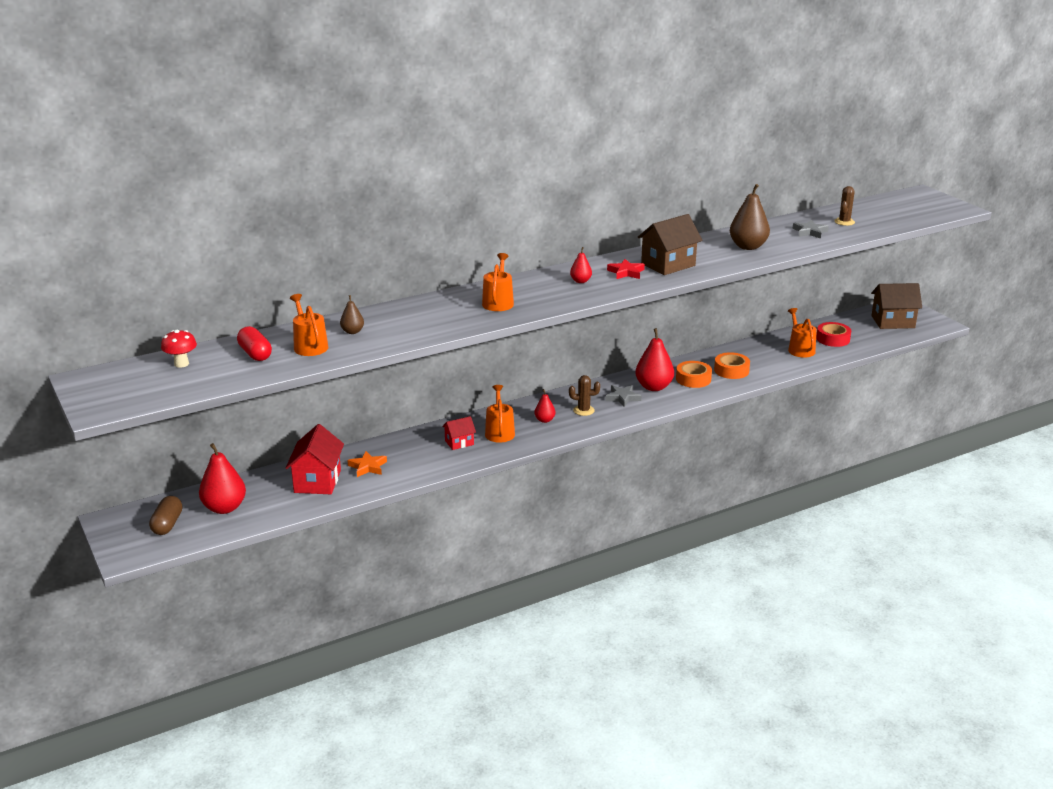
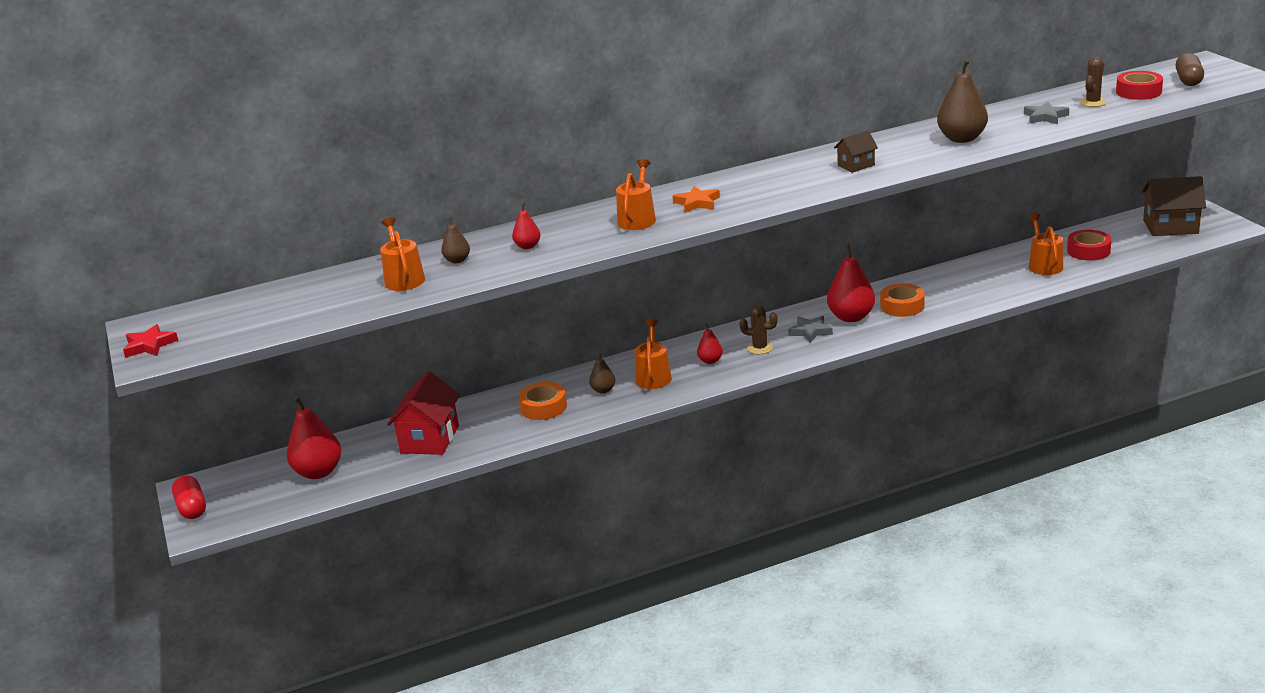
camera: 10 degrees right, 0 degrees up
(167, 524) = (251, 492): brown capsule -> brown capsule (1188, 80)
(181, 364) = (254, 304): red mushroom -> none
(255, 354) = (339, 290): red capsule -> red capsule (192, 508)
(368, 467) = (491, 421): orange star -> orange star (697, 203)
(459, 442) = (603, 390): red house -> brown pear
(580, 281) = (743, 190): red pear -> red pear (528, 246)
(626, 272) = (801, 177): red star -> red star (149, 345)
(668, 265) = (856, 165): brown house -> brown house, size x0.55
(731, 370) = (952, 294): orange tape -> orange tape (543, 407)
(878, 215) = (1138, 92): none -> red tape

